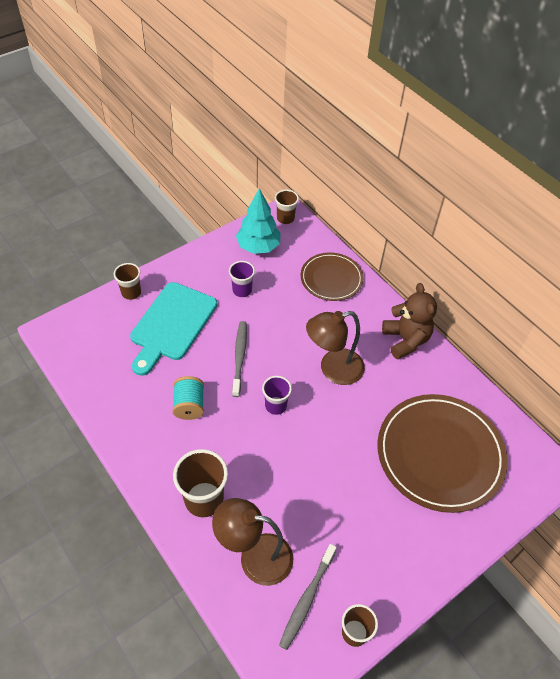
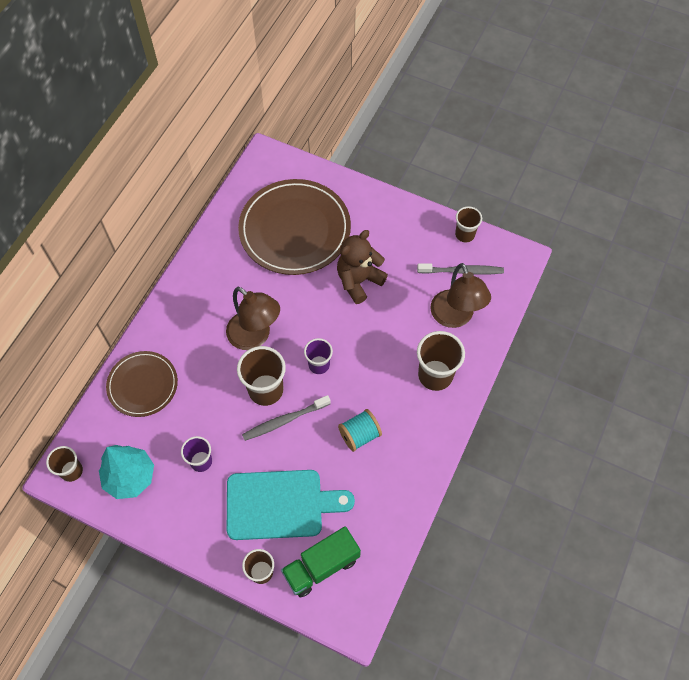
camera: 115 degrees left, 10 degrees up
(105, 330) = (321, 566): none -> green truck
(276, 356) = (265, 390): none -> brown cup
(405, 340) = (189, 292): brown teddy bear -> brown teddy bear (358, 281)

